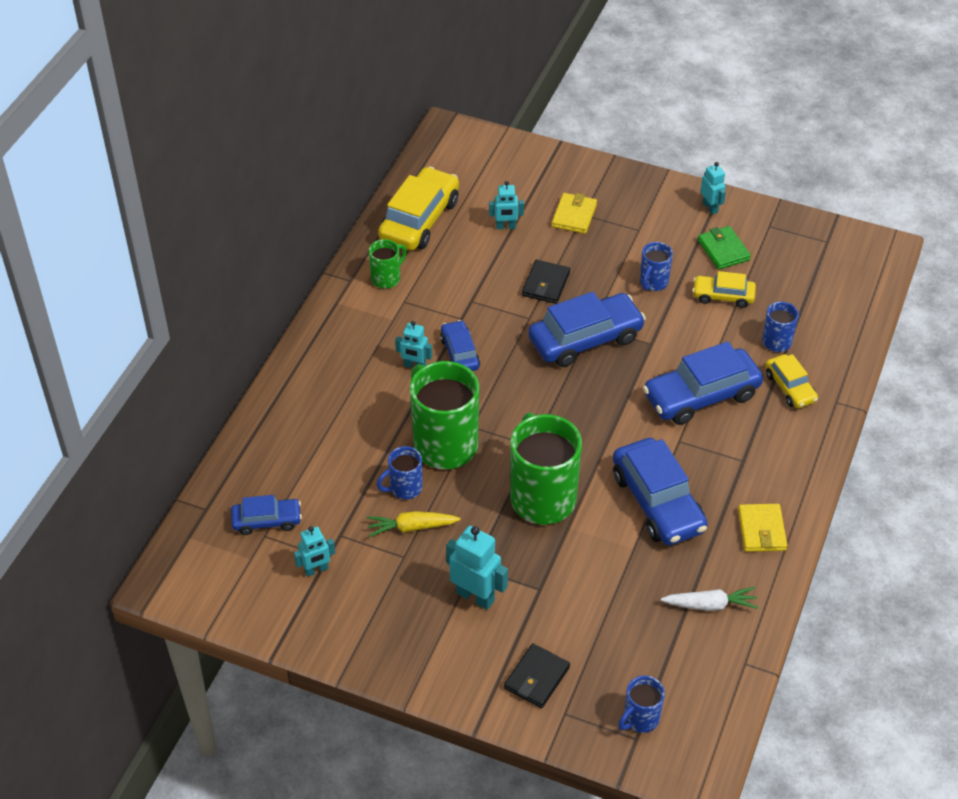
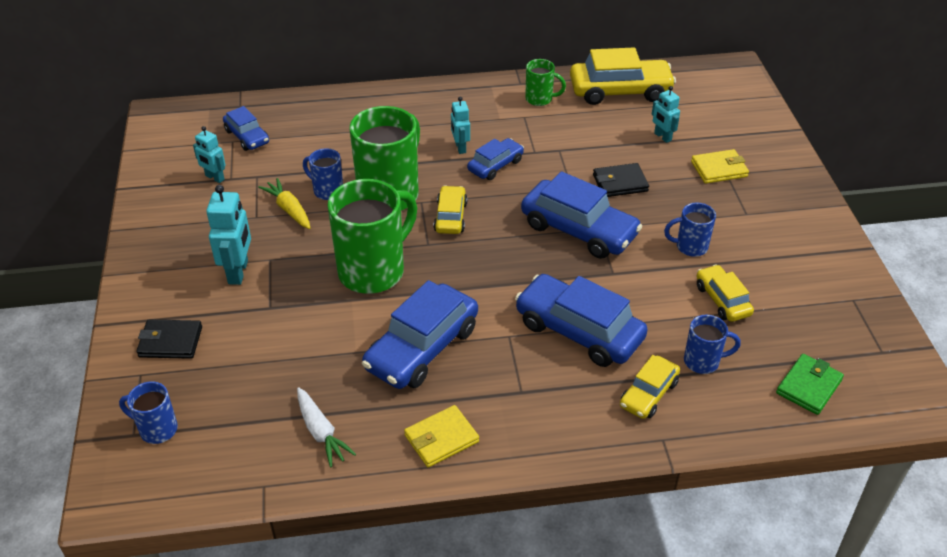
camera: 60 degrees right, 5 degrees down
(508, 415) = (450, 217): none -> yellow car
(710, 207) = (829, 249): turquoise robot -> none
(723, 250) = (783, 278): green wallet -> green wallet (809, 386)

